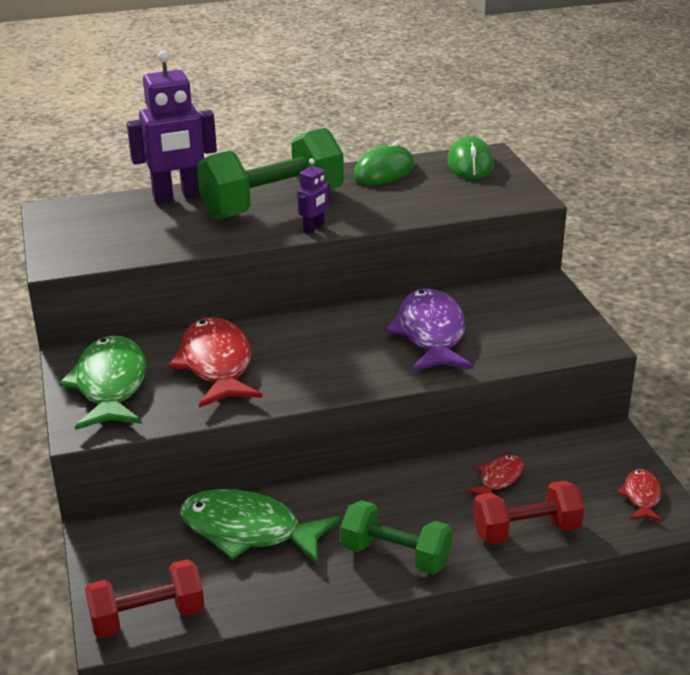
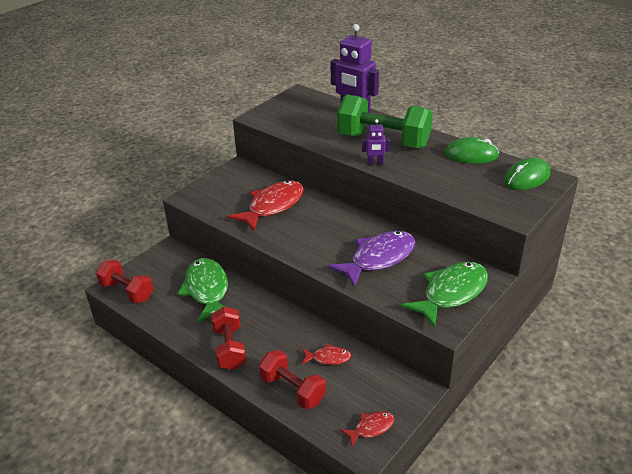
camera: 55 degrees right, 5 degrees up
(110, 385) = (226, 187): green fish -> green fish (451, 293)
(395, 556) = (230, 348): green dumbbell -> red dumbbell

